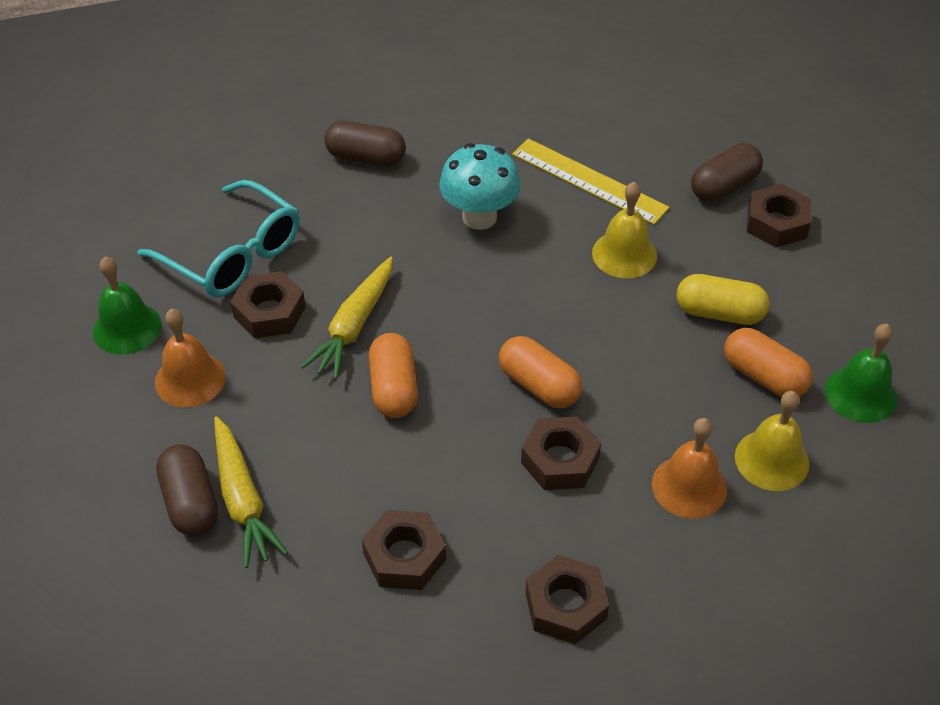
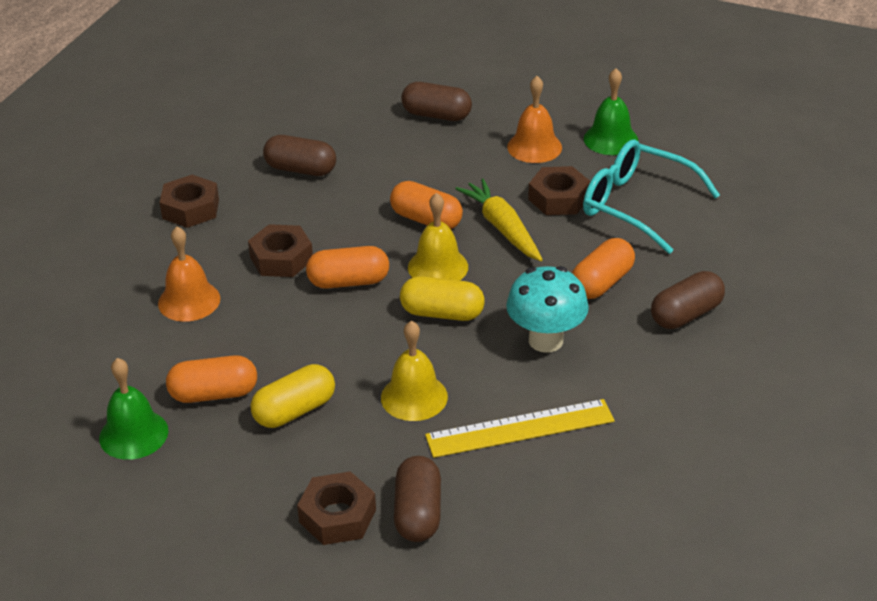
camera: 130 degrees right, 10 degrees down
(233, 255) = (636, 205): turquoise glasses -> turquoise glasses turned 45 degrees clockwise
(243, 499) = (415, 132): yellow carrot -> none
(372, 222) = (601, 283): none -> orange capsule
(404, 556) = (301, 169): brown nut -> brown capsule
(513, 296) = (442, 313): none -> yellow capsule
(771, 460) = (153, 350): yellow bell -> yellow bell (438, 267)

